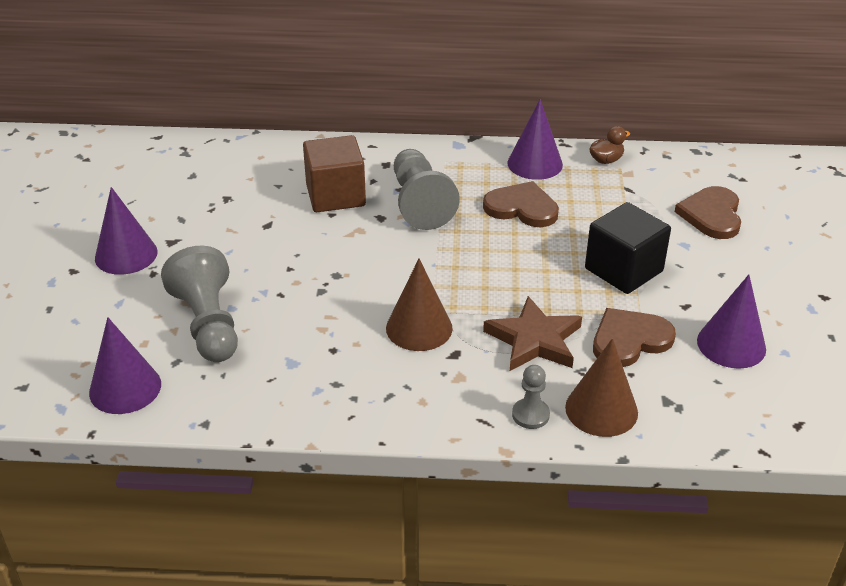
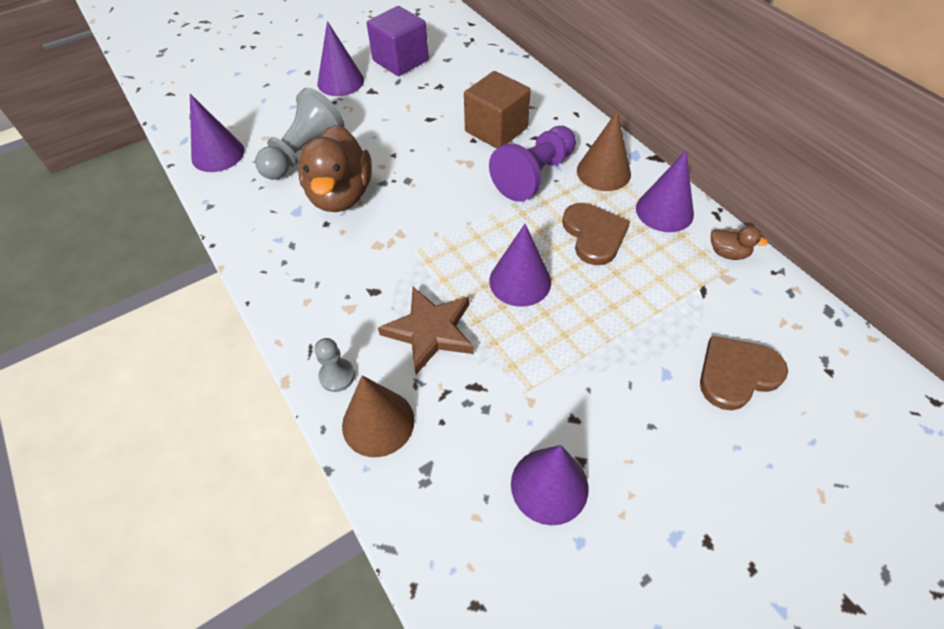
camera: 55 degrees right, 15 degrees up
(150, 203) = (400, 60): none -> purple cube
(305, 324) = (341, 195): none -> brown duck
(419, 328) = (386, 255): brown cone -> brown cone (603, 172)
(420, 203) = (534, 175): grey pawn -> purple pawn
(530, 268) = (520, 281): none -> purple cone
(623, 270) = (580, 345): black cube -> none
(629, 340) = (486, 398): brown heart -> none

